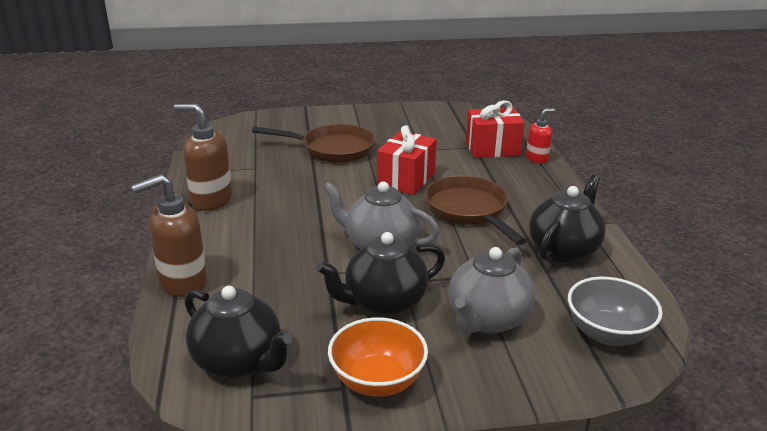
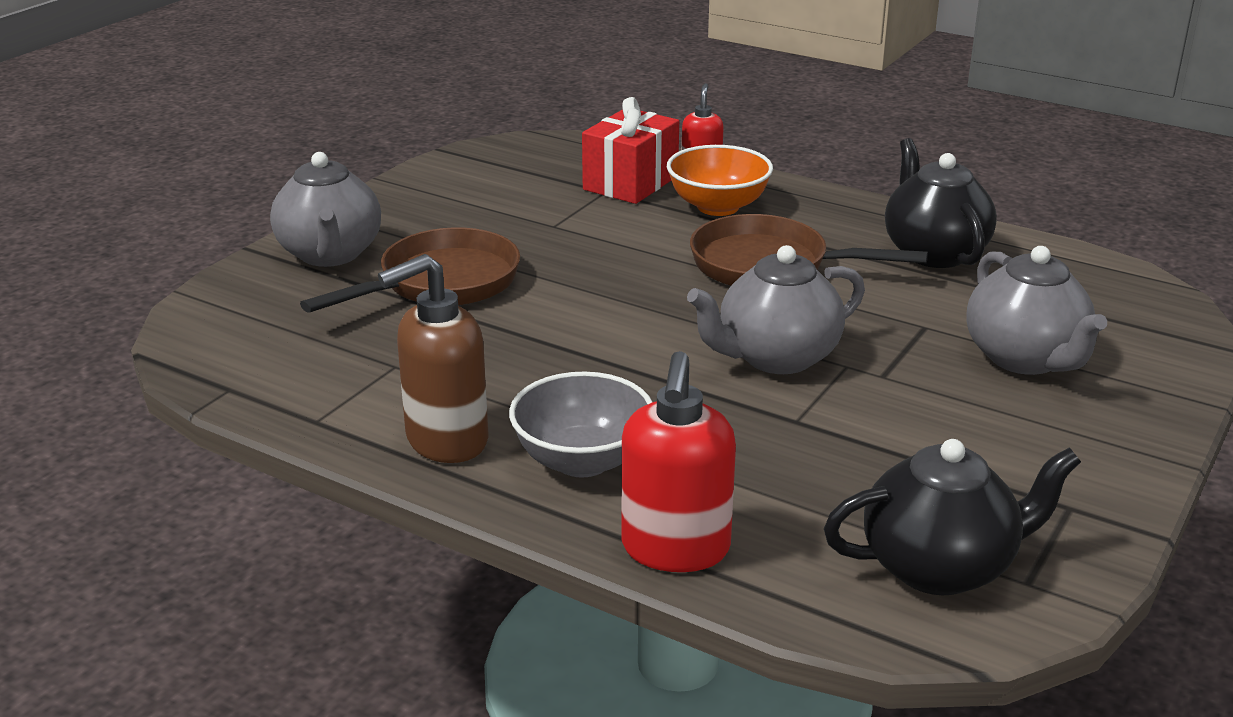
camera: 50 degrees left, 0 degrees up
(182, 283) = (675, 549): brown soap dispenser -> red soap dispenser
(323, 121) = (330, 254): none -> grey teapot
(377, 381) = (1078, 478): orange bowl -> orange bowl (718, 207)
(383, 303) = (916, 409): black teapot -> none
(406, 179) = (623, 270): red gift -> none
(607, 333) = (1121, 305): grey bowl -> grey bowl (582, 460)

